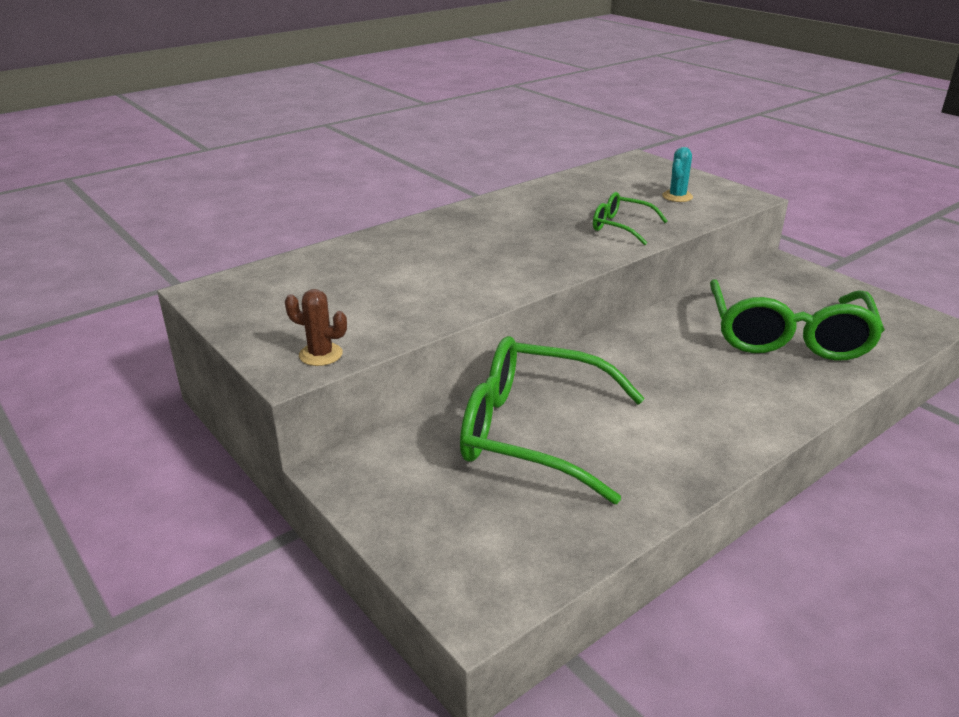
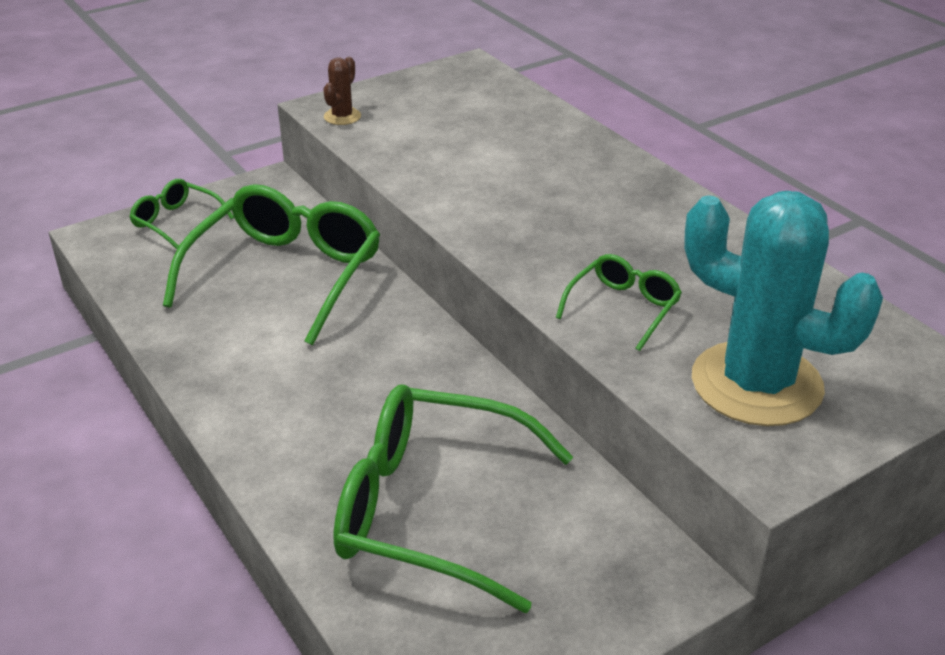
camera: 95 degrees right, 5 degrees up
(437, 535) = (176, 222): none -> green glasses
(677, 196) = (756, 384): turquoise cactus -> turquoise cactus, size x2.48

